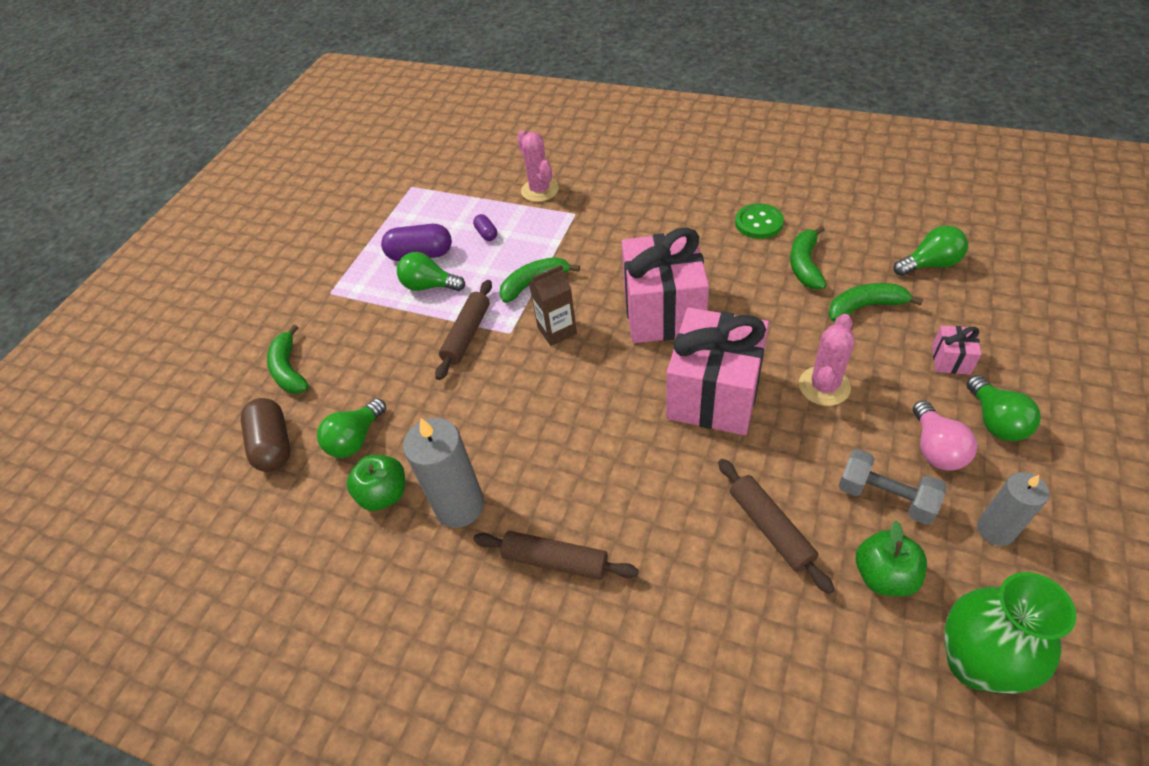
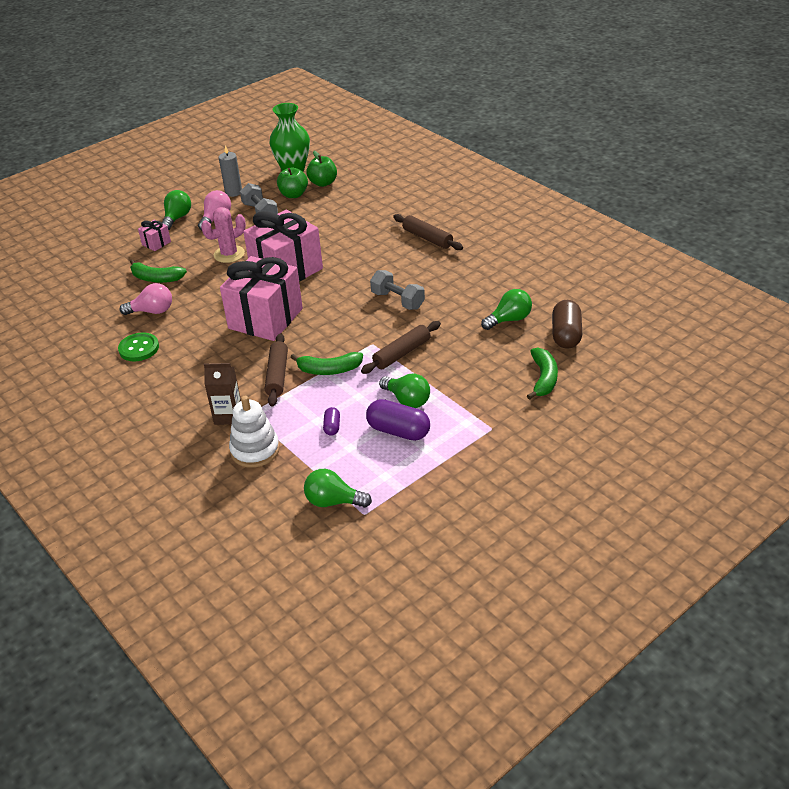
camera: 155 degrees left, 10 degrees down
(384, 494) = (502, 288): green apple -> green apple (323, 183)
(459, 506) = (462, 271): grey candle -> none
(520, 408) = (397, 300): none -> grey dumbbell
(539, 190) = (255, 450): pink cactus -> white stacking toy
(557, 330) = (341, 333): brown carton -> brown carton (228, 416)
(770, 528) = (320, 219): brown rolling pin -> brown rolling pin (277, 375)
(805, 265) = (152, 311): green banana -> pink light bulb
(930, 264) = (90, 284): green light bulb -> green light bulb (333, 501)

